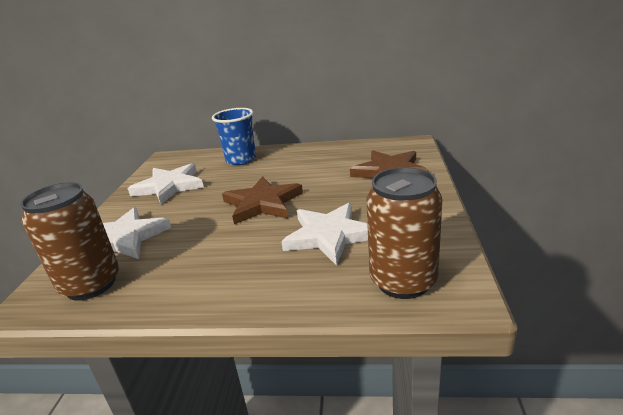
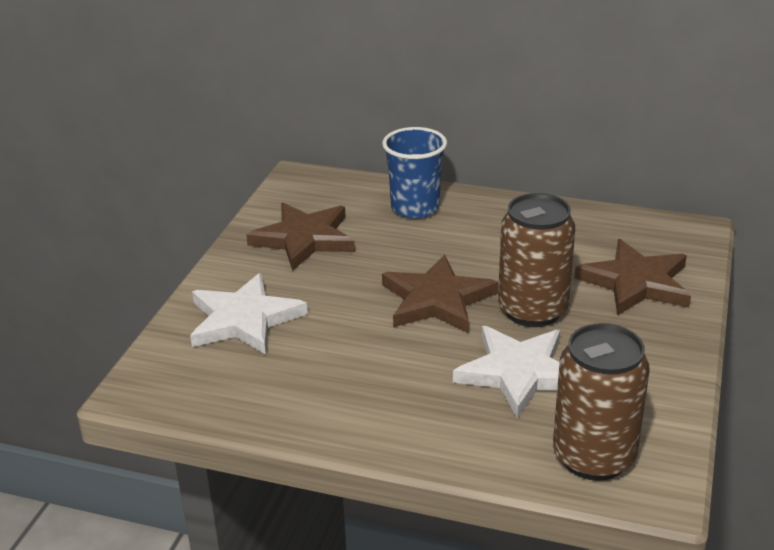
camera: 10 degrees right, 5 degrees up
(91, 284) = (208, 379): brown can -> brown can (532, 310)
(169, 186) = (304, 239): white star -> brown star

